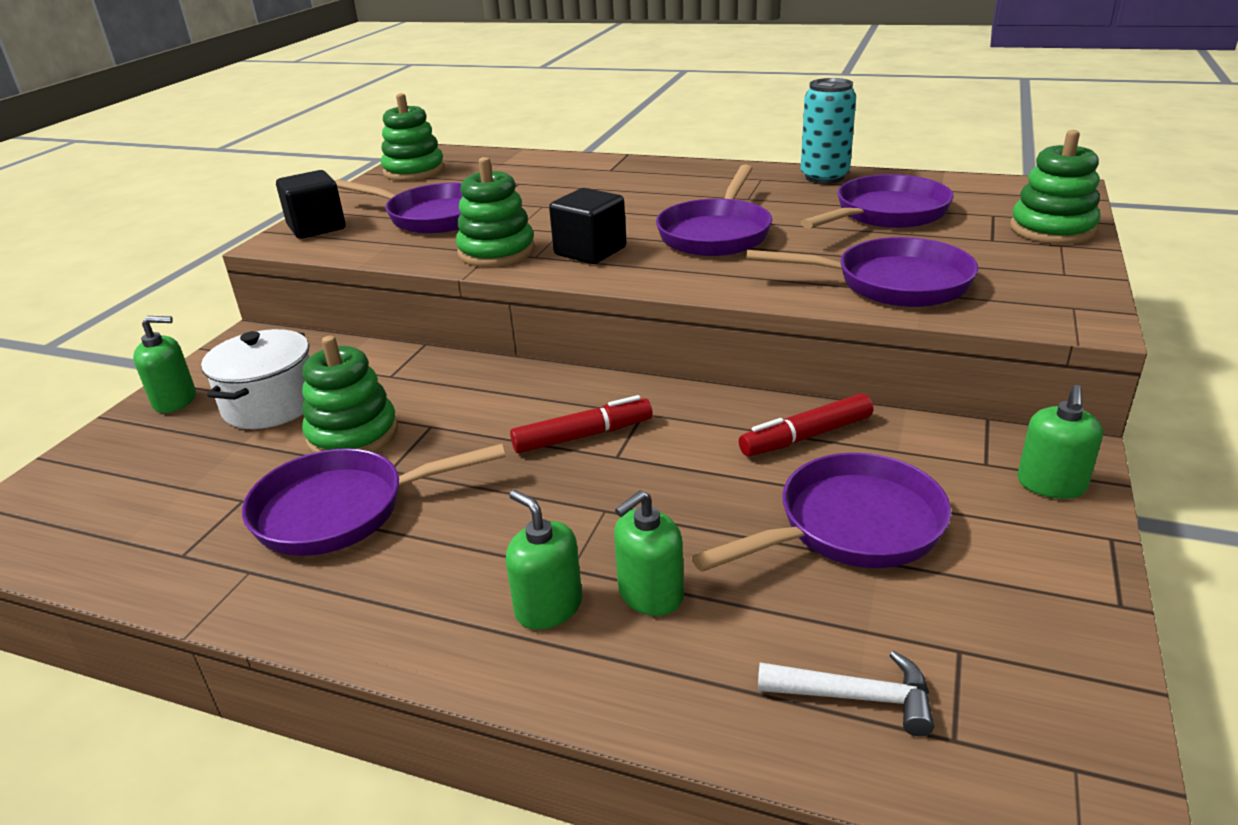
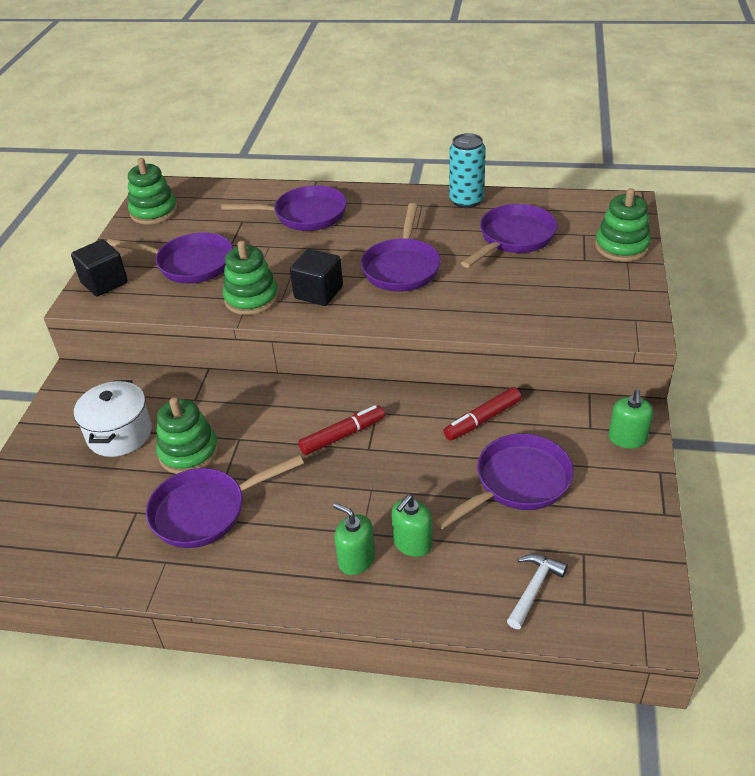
camera: 10 degrees left, 10 degrees up
(175, 400) = (47, 438): green soap dispenser -> none
(856, 697) = (534, 588): white hammer -> white hammer turned 60 degrees counterclockwise
(893, 283) = (525, 307): purple pan -> purple pan (305, 215)

